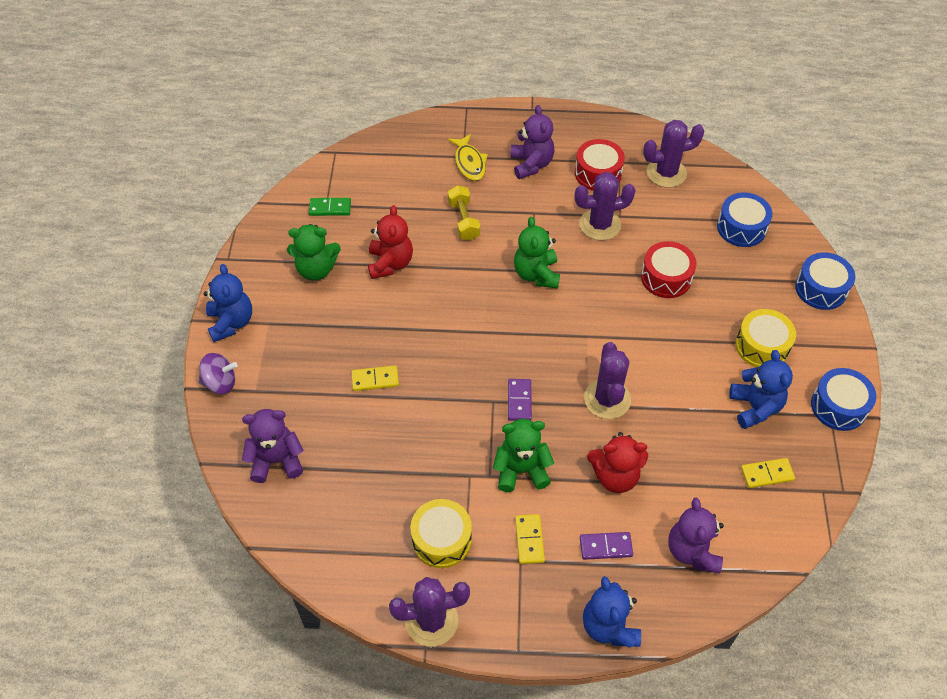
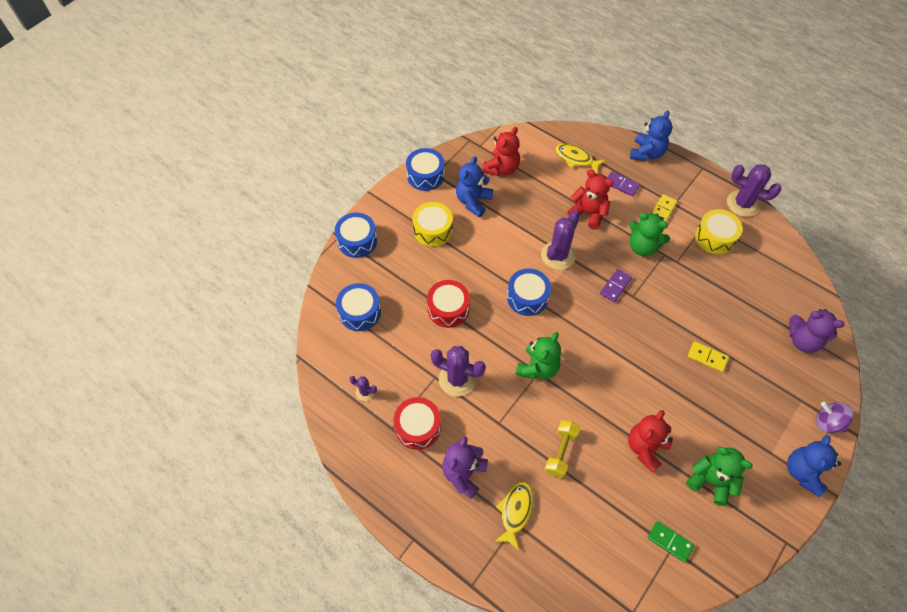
camera: 145 degrees left, 5 degrees up
(601, 334) = (527, 297): none -> blue drum
(666, 173) = (365, 392): purple cactus -> purple cactus, size x0.50
(692, 551) = (576, 159): purple teddy bear -> yellow fish
(767, 474) = (501, 168): yellow domino -> red teddy bear

